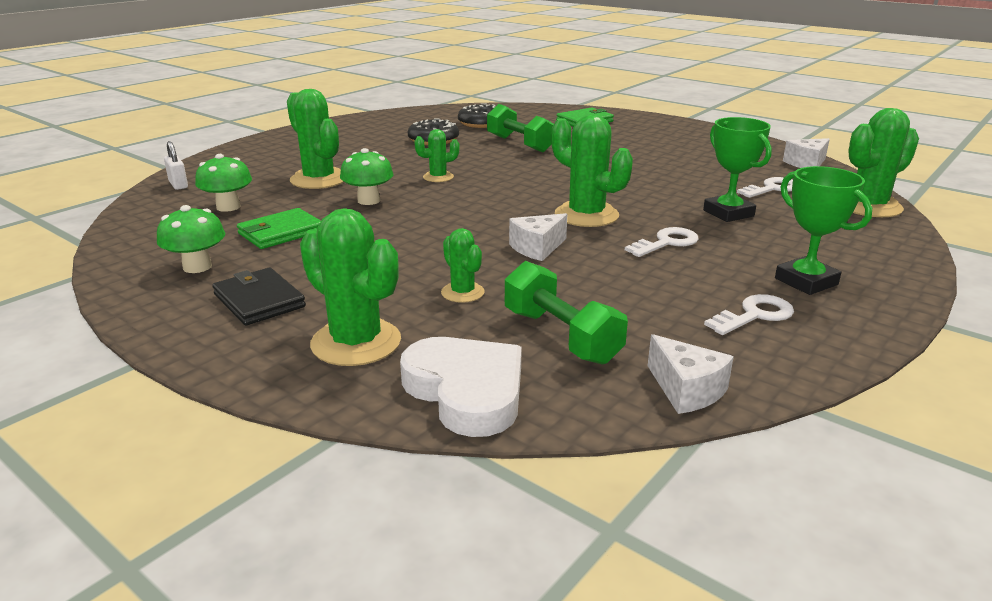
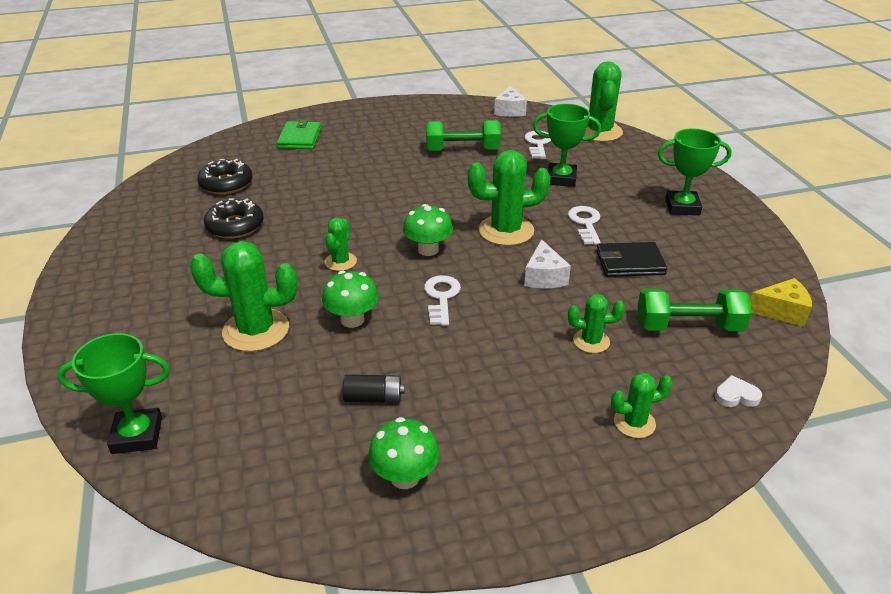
camera: 55 degrees left, 10 degrees up
(178, 185) = (137, 435): white padlock -> green trophy
(228, 207) = (261, 414): green mushroom -> green mushroom (428, 250)
(259, 300) = (517, 455): black wallet -> black wallet (630, 263)
(281, 232) = (374, 398): green wallet -> black battery
(356, 342) = (634, 423): green cactus -> green cactus, size x0.55
(466, 391) = (736, 396): white heart -> white heart, size x0.42
(520, 144) = (313, 190): green dumbbell -> green dumbbell (462, 150)
(686, 390) = (781, 311): white cheese -> yellow cheese
(755, 315) = (711, 245): white key -> white key (441, 297)

